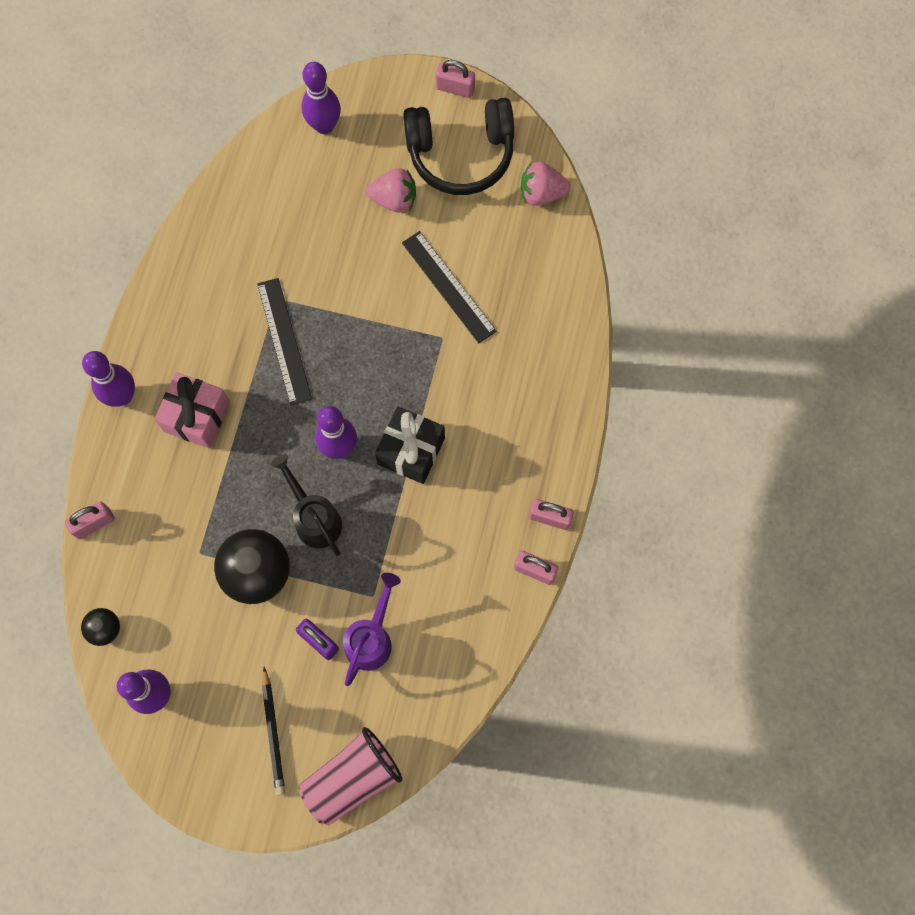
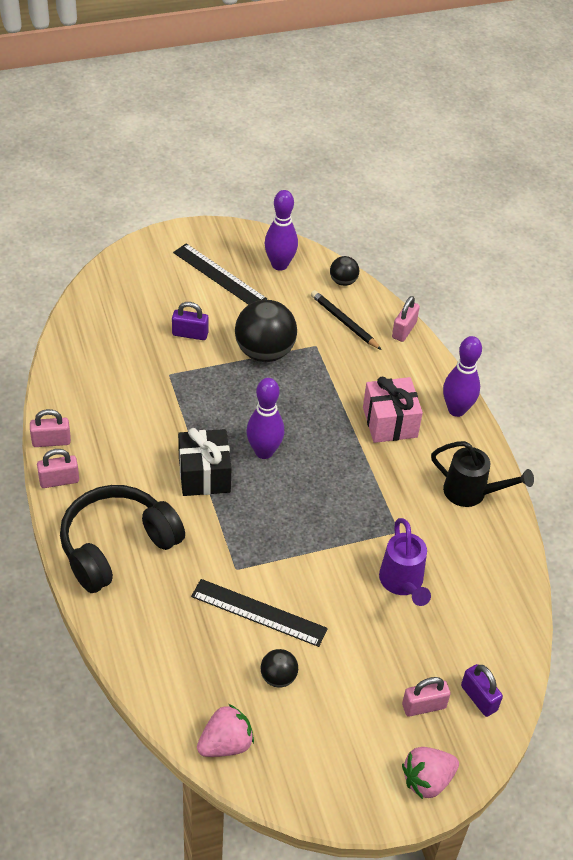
camera: 145 degrees right, 25 degrees down
(273, 733) = (185, 277): black pencil -> black pencil (344, 321)
(284, 341) = (366, 503): black ruler -> black ruler (219, 275)
(314, 518) = (248, 400): black watering can -> black watering can (471, 493)
(324, 126) = (479, 698): purple bowling pin -> purple padlock
(352, 778) = (113, 276): pink cup -> none
(371, 638) = (152, 350): purple watering can -> purple watering can (402, 583)
(394, 199) = (362, 663): pink strawberry -> pink strawberry (427, 780)
(455, 88) = (383, 807): pink padlock -> pink padlock (423, 706)
(460, 154) = (330, 741): black headphones -> black headphones (117, 546)
(468, 223) = (278, 677): none -> black ball

